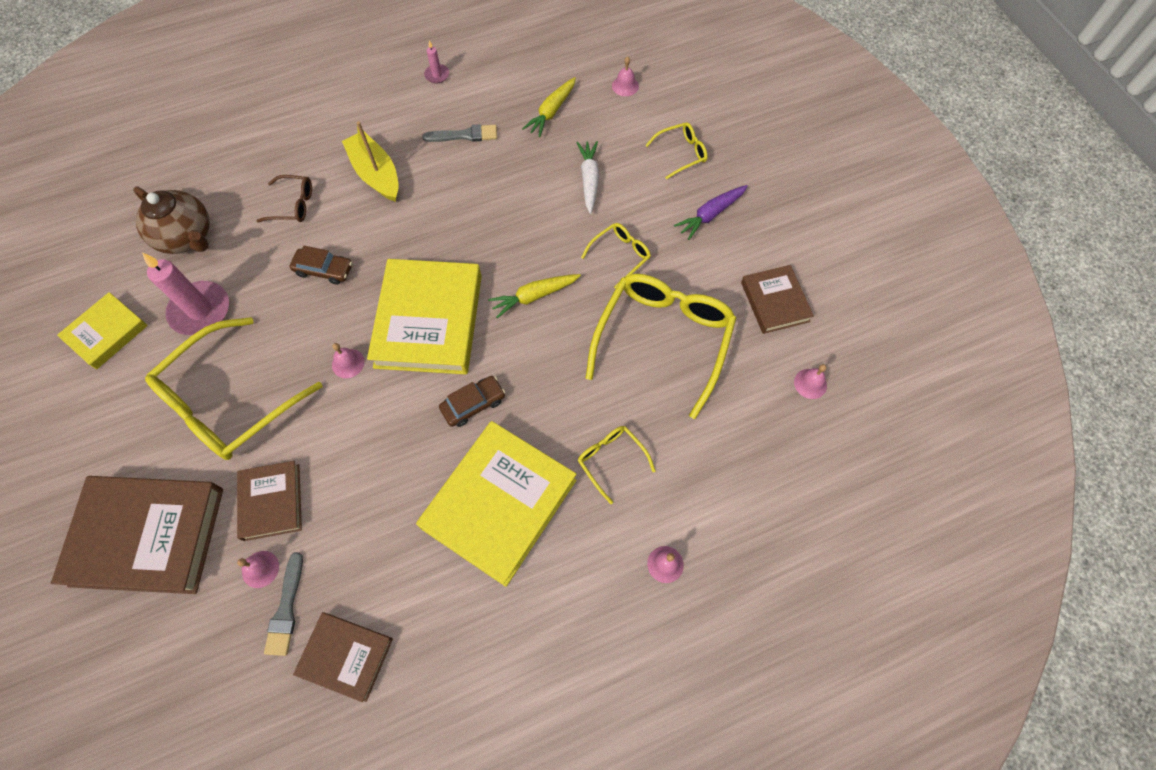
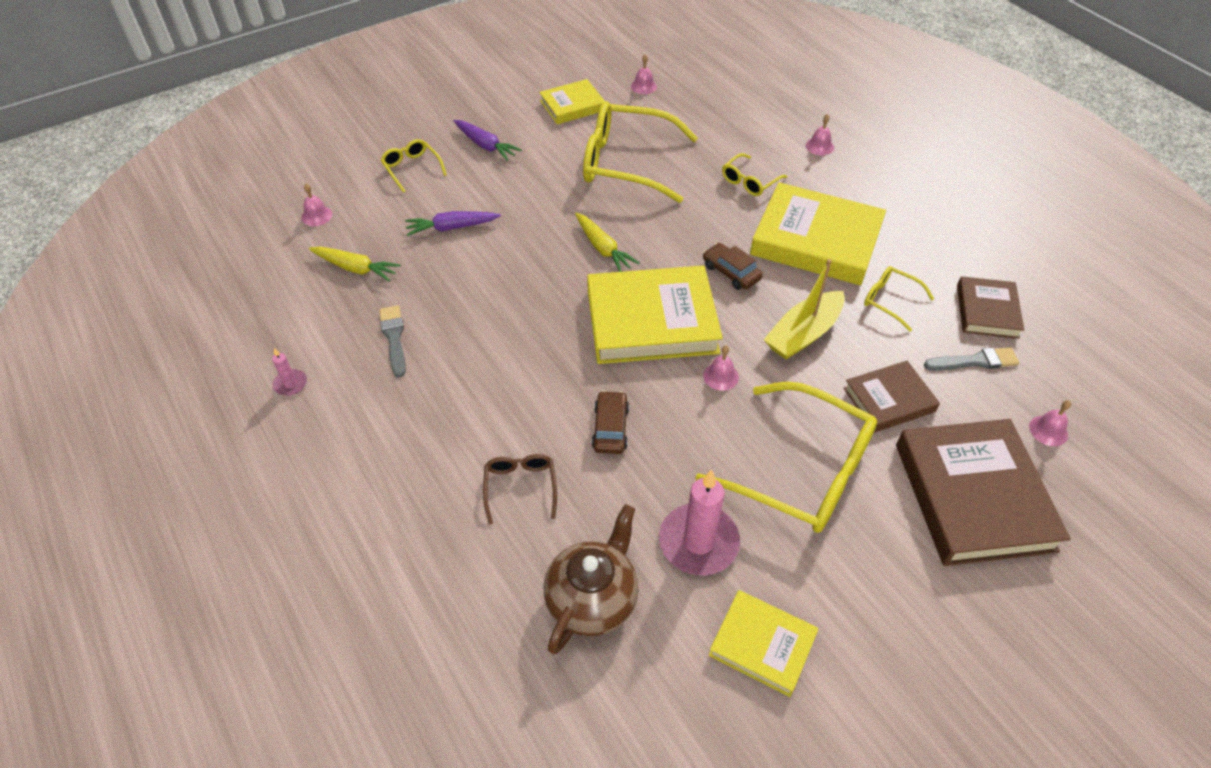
camera: 100 degrees left, 15 degrees down
(260, 569) = (953, 390): pink bell -> pink bell (1048, 430)
(376, 174) = (461, 411): yellow boat -> yellow boat (803, 334)
(589, 180) = (452, 228): white carrot -> purple carrot
(620, 255) = (543, 197): yellow glasses -> yellow glasses (890, 301)
(775, 302) = (572, 106): brown book -> yellow book

